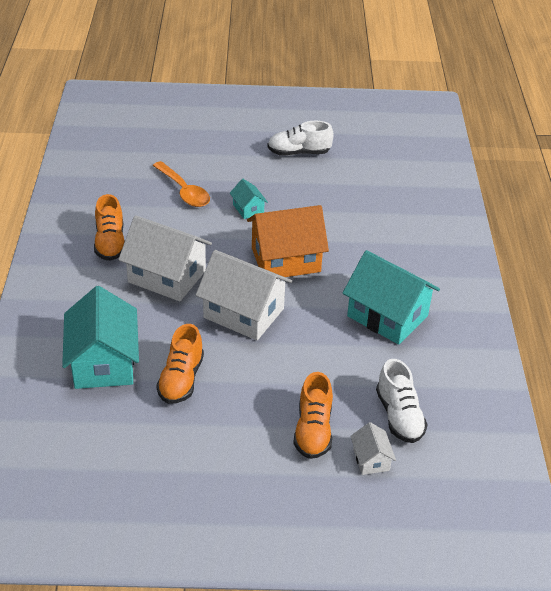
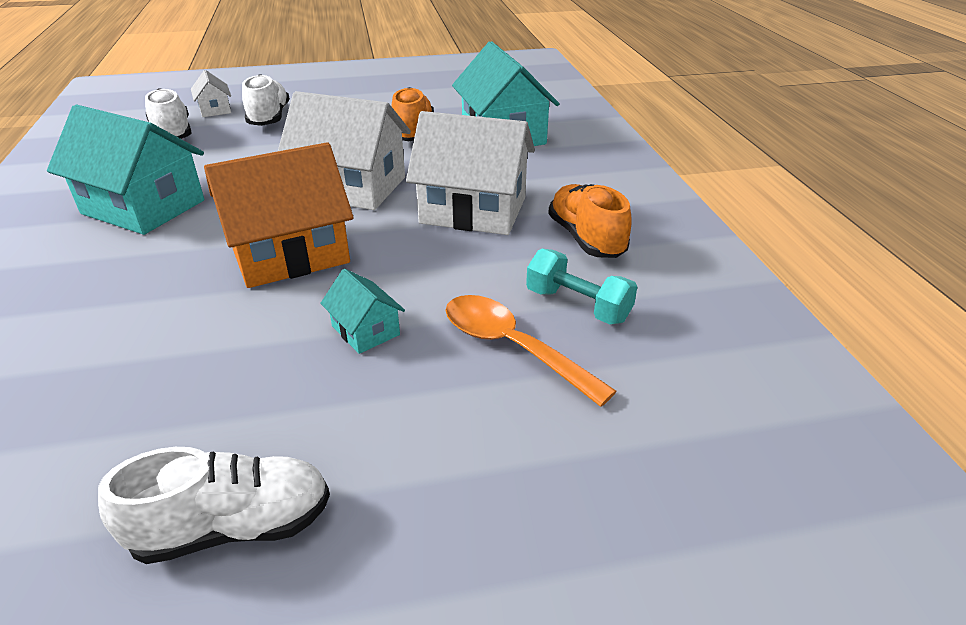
camera: 170 degrees right, 5 degrees down
(142, 205) = (578, 305): none -> turquoise dumbbell
(313, 430) = (269, 118): orange shoe -> white shoe

